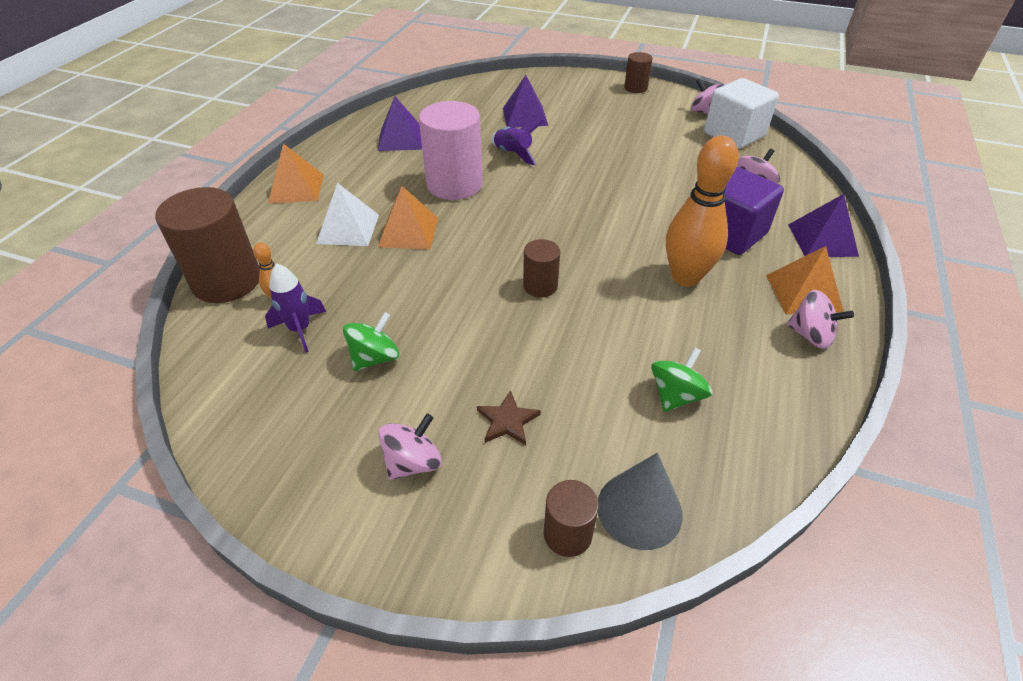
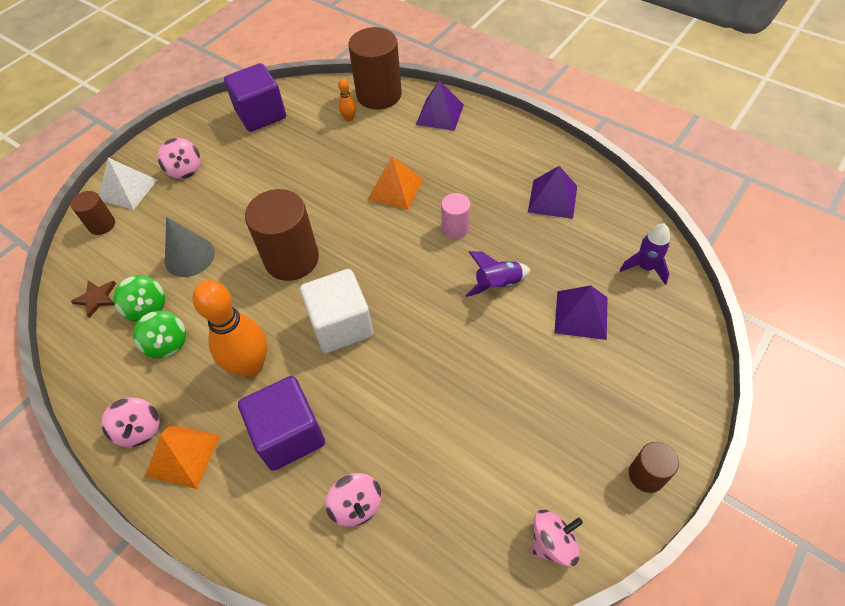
camera: 110 degrees right, 10 degrees up
(266, 404) = (261, 114): none -> purple cube
(296, 188) = (484, 127): orange pyramid -> none
(300, 329) = (314, 128): purple rocket -> purple rocket (645, 267)
(348, 228) = (414, 154): white pyramid -> white pyramid (128, 189)
(375, 358) = (270, 160): green spinning top -> green spinning top (167, 344)
(454, 184) = (455, 228): pink cylinder -> pink cylinder, size x0.52
(507, 421) = (185, 214): brown star -> brown star (97, 298)
(540, 286) = (291, 259): brown cylinder -> brown cylinder, size x1.94
(639, 509) = (91, 260): grey cone -> grey cone (189, 256)
(734, 135) = (480, 551): white cube -> white cube (341, 325)
(810, 335) = (139, 430): pink spinning top -> pink spinning top turned 75 degrees counterclockwise
(822, 240) = (238, 525): purple pyramid -> purple pyramid (440, 114)

